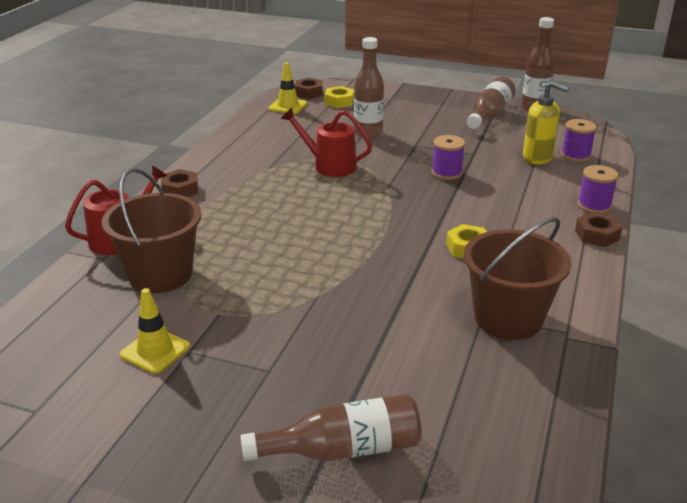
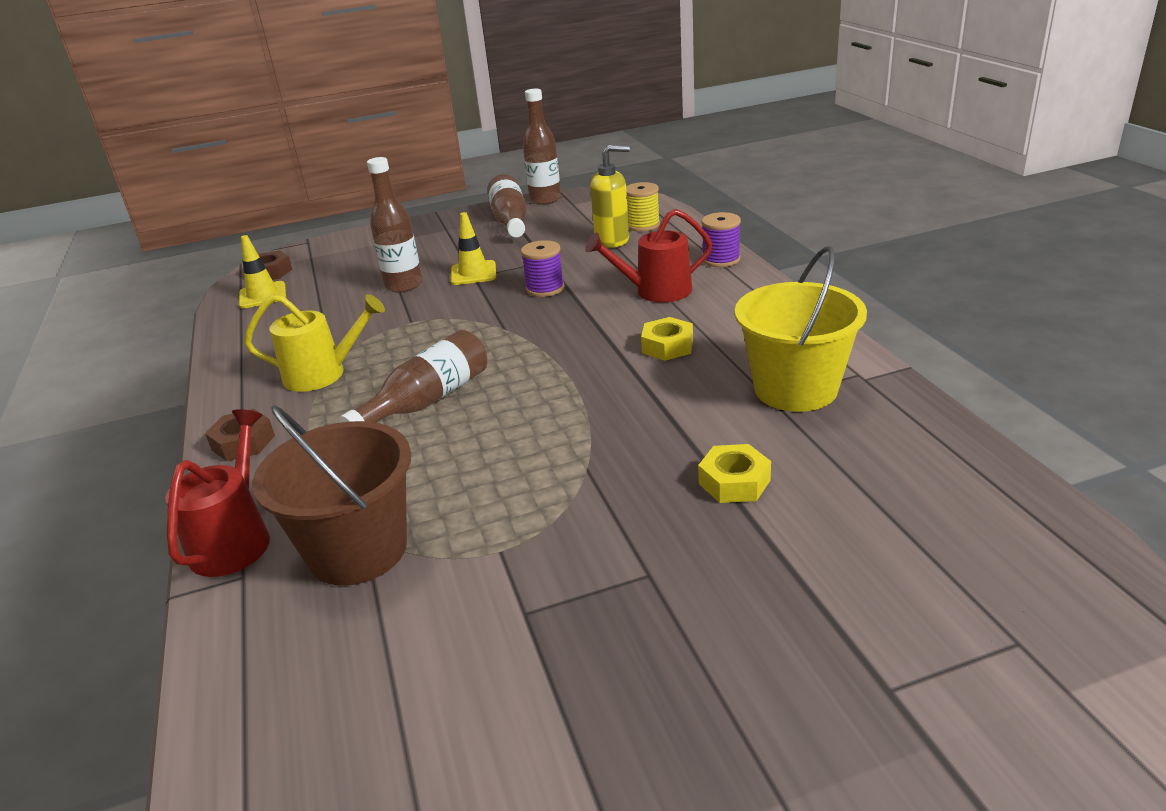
camera: 35 degrees left, 0 degrees up
(155, 351) = (481, 640): yellow traffic cone -> yellow traffic cone (473, 273)
(260, 169) = (323, 374): none -> yellow watering can
(329, 166) = (405, 334): red watering can -> red watering can (656, 291)
(339, 102) = (323, 268): yellow nut -> yellow nut (734, 482)
(343, 449) = (840, 602): brown bottle -> brown bottle (427, 401)
(508, 318) = (795, 389): brown bucket -> yellow bucket
(575, 155) = (643, 225): purple spool -> yellow spool
(597, 235) = (759, 282): brown nut -> none

